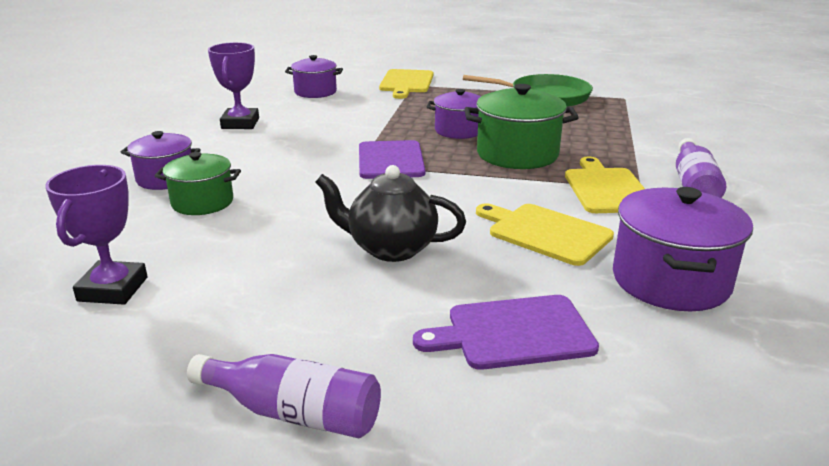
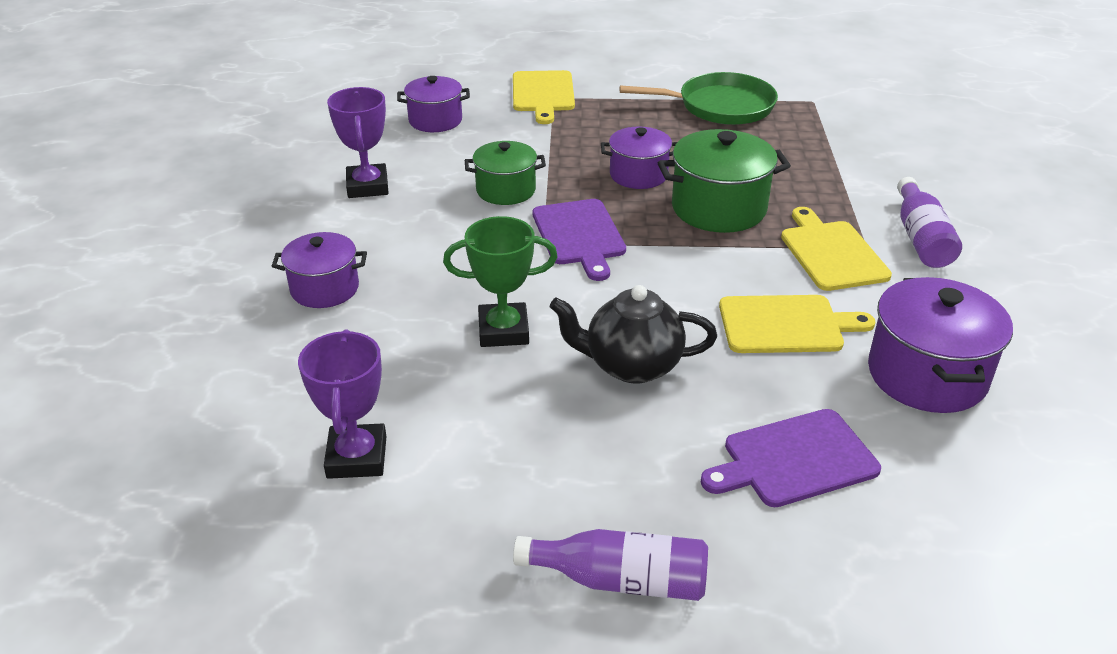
camera: 10 degrees left, 10 degrees up
(202, 202) = (389, 321): green pot -> green pot (506, 190)
(292, 216) = (503, 331): none -> green trophy
(545, 233) = (785, 325): yellow cutting board -> yellow cutting board turned 150 degrees clockwise

